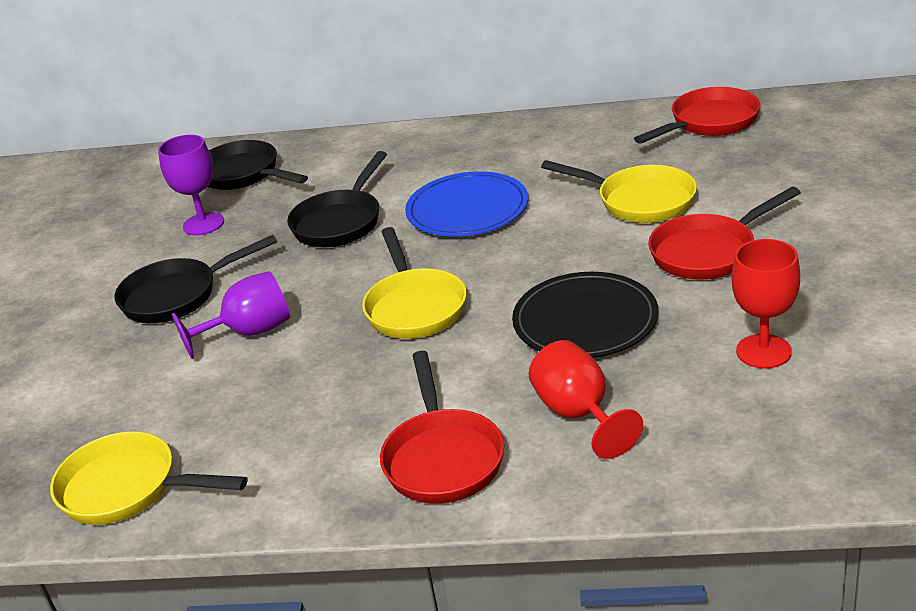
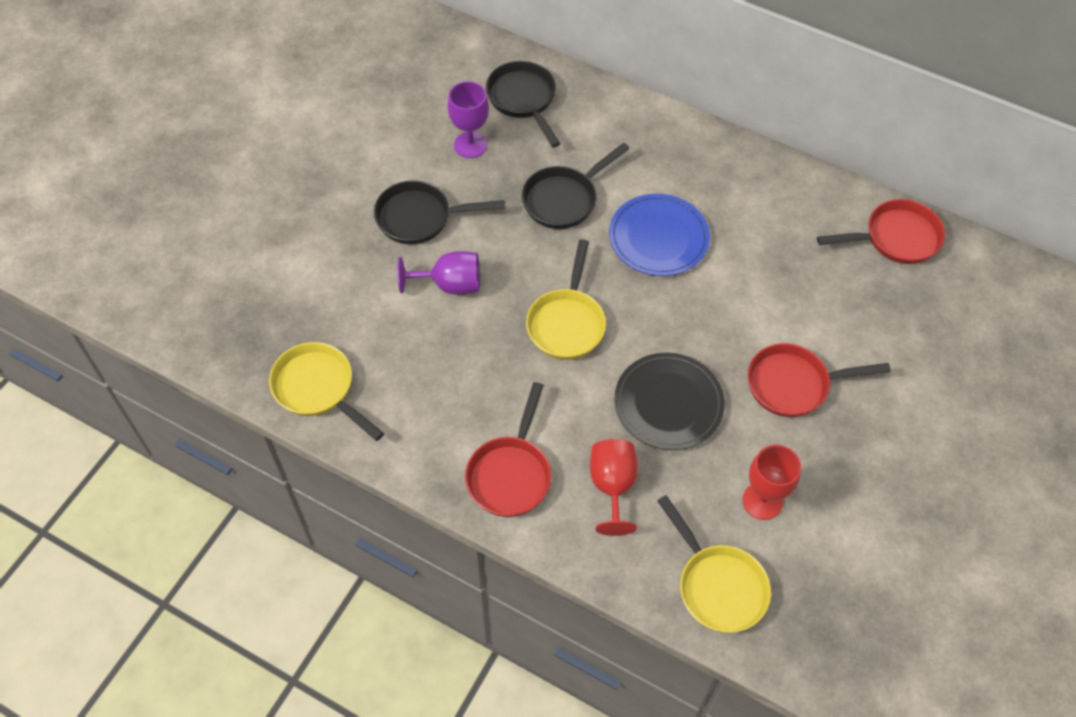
camera: 20 degrees right, 25 degrees up
(639, 201) = (783, 300): yellow pan -> yellow pan (718, 585)

